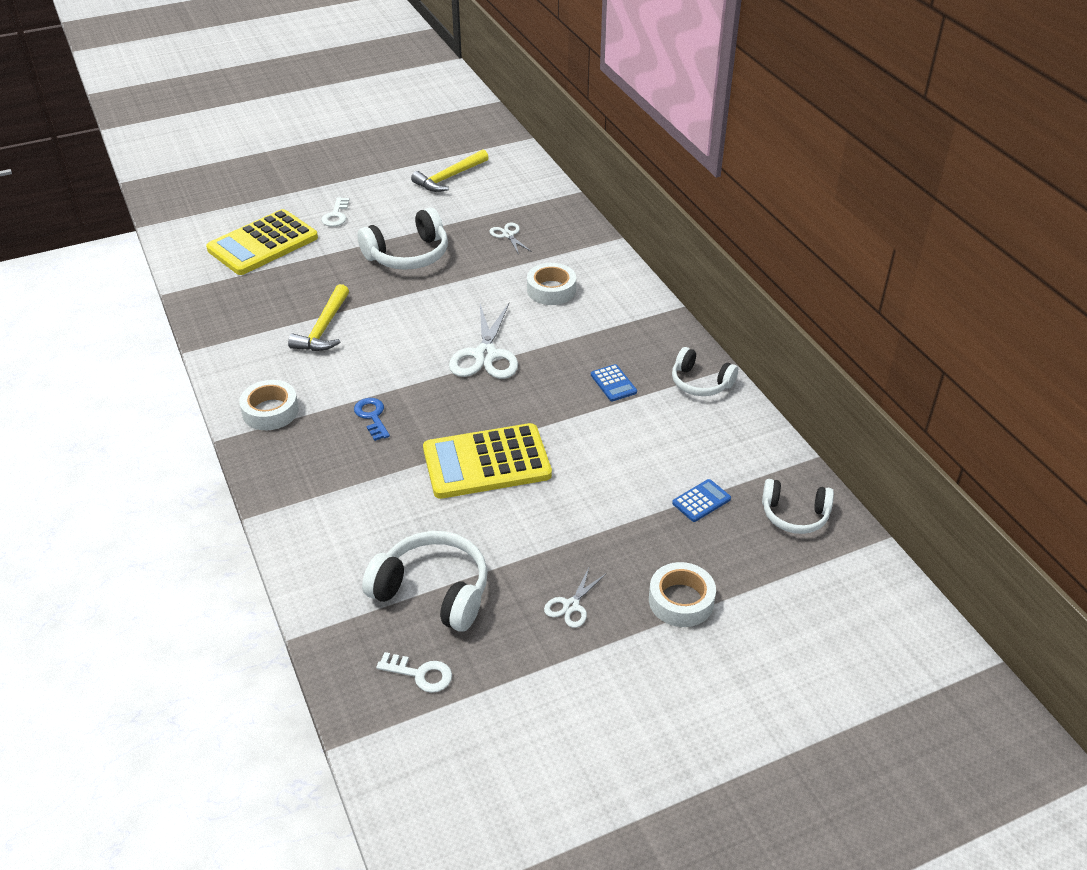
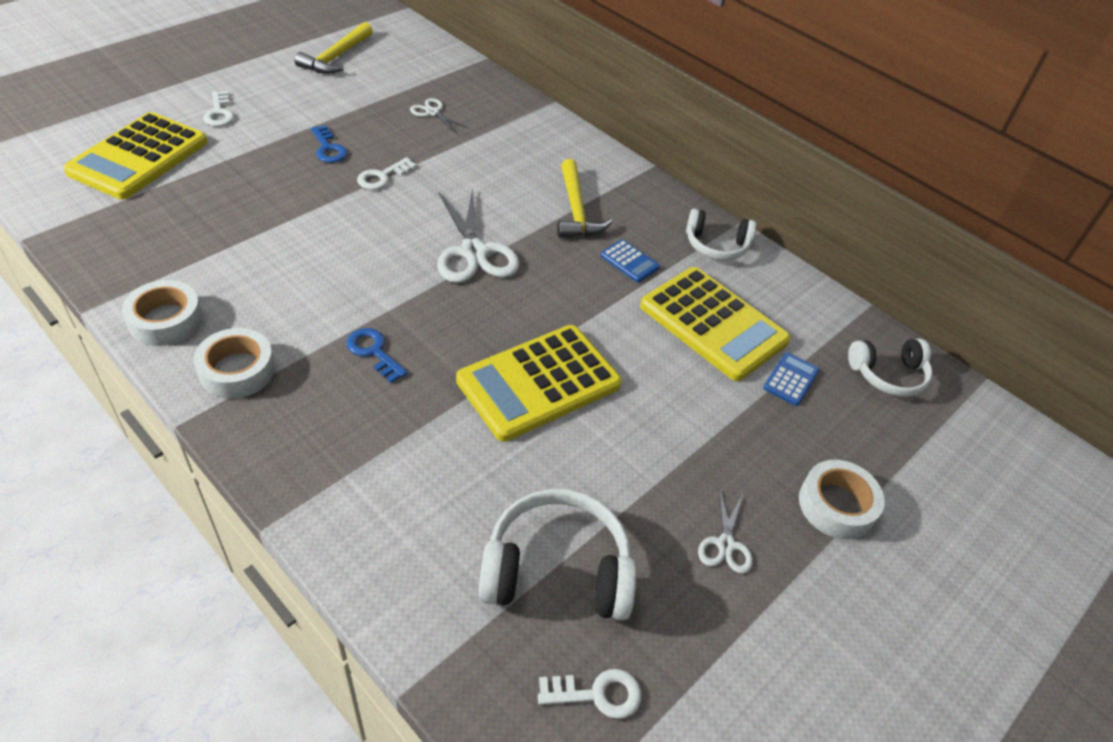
camera: 25 degrees left, 5 degrees up
(324, 328) = (263, 250): yellow hammer -> yellow hammer (576, 210)
(408, 255) = (328, 148): white headphones -> blue key
(440, 284) = (382, 177): none -> white key
(551, 290) = (510, 167): white tape -> white tape (166, 320)
(658, 445) = (713, 324): none -> yellow calculator

